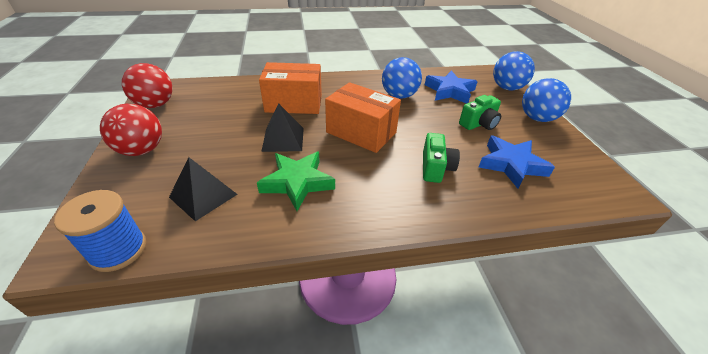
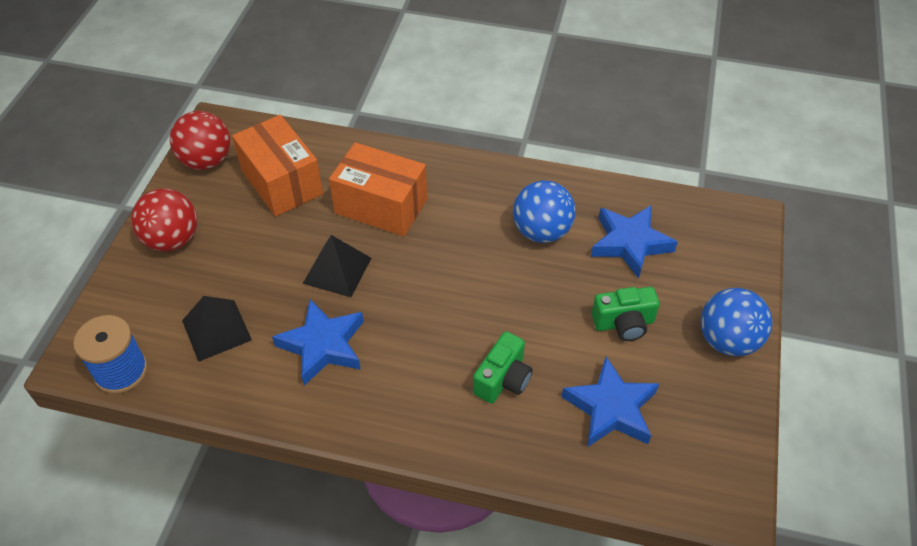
camera: 25 degrees right, 10 degrees up
(297, 182) = (322, 345): green star -> blue star
(361, 132) = (442, 288): orange box -> orange box (281, 182)
(507, 88) = (735, 262): blue ball -> none

